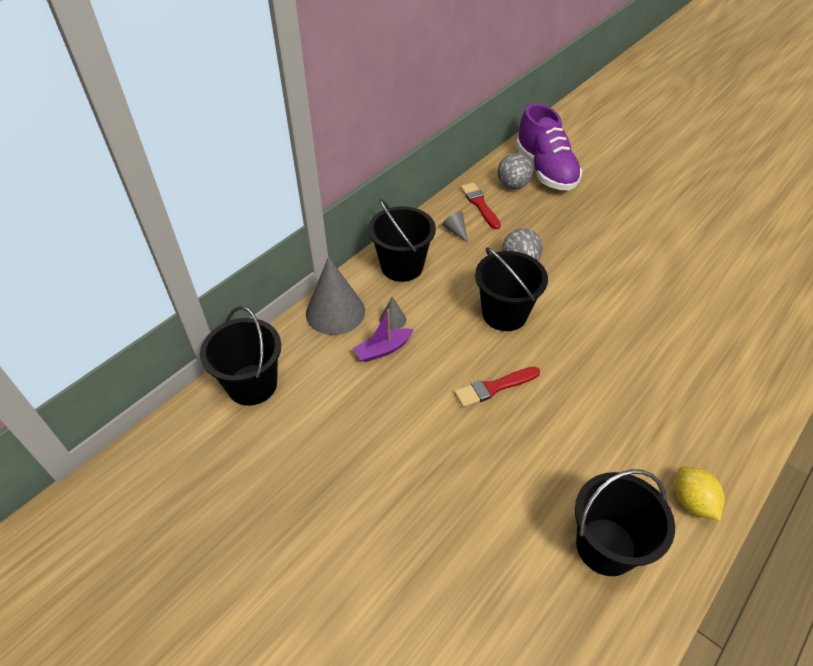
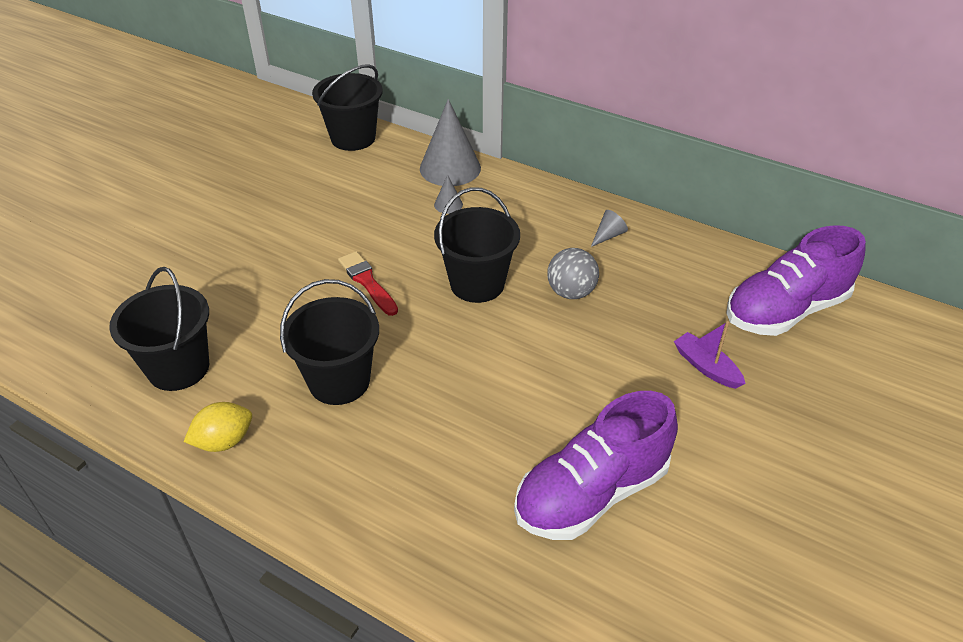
camera: 80 degrees right, 5 degrees down
(383, 350) = (406, 203): purple boat -> purple boat (706, 367)
(402, 266) = (530, 202): black bucket -> black bucket (339, 381)
(479, 204) = (671, 251): red brush -> none
(512, 185) = (729, 279): grey ball -> none
(707, 285) = (591, 493): none -> purple shoe

